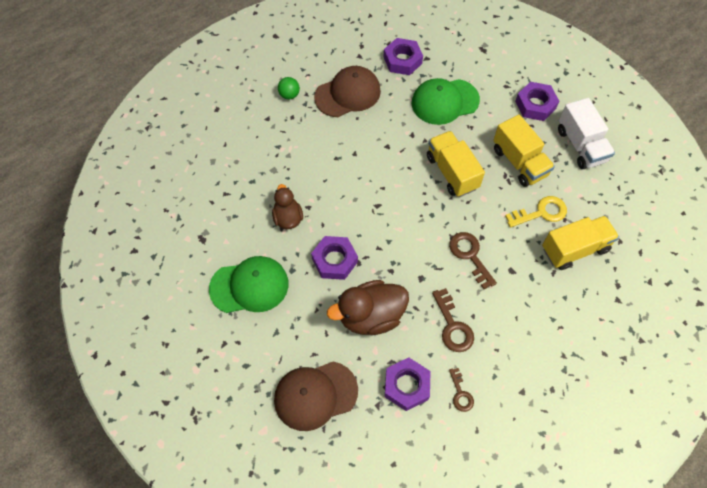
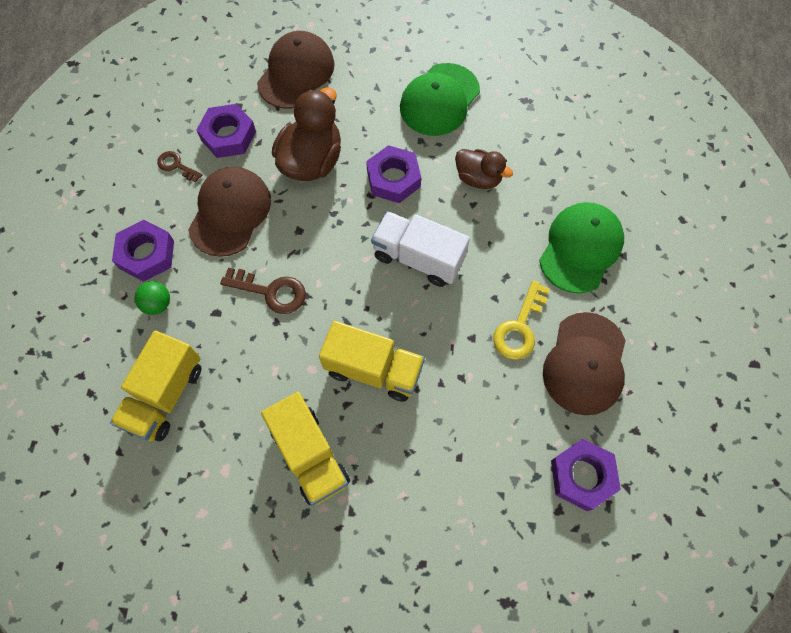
camera: 135 degrees right, 5 degrees up
(289, 95) = (639, 302): green ball -> green ball (158, 304)
(445, 101) = (471, 461): green cap -> green cap (580, 248)
(453, 326) = (230, 213): brown key -> brown cap
(519, 162) = (310, 455): yellow truck -> yellow truck turned 135 degrees counterclockwise
(535, 105) = (360, 568): purple nut -> purple nut (146, 254)
(541, 212) = (234, 408): yellow key -> yellow key (519, 327)
(581, 145) = (253, 554): white truck -> white truck (418, 258)

